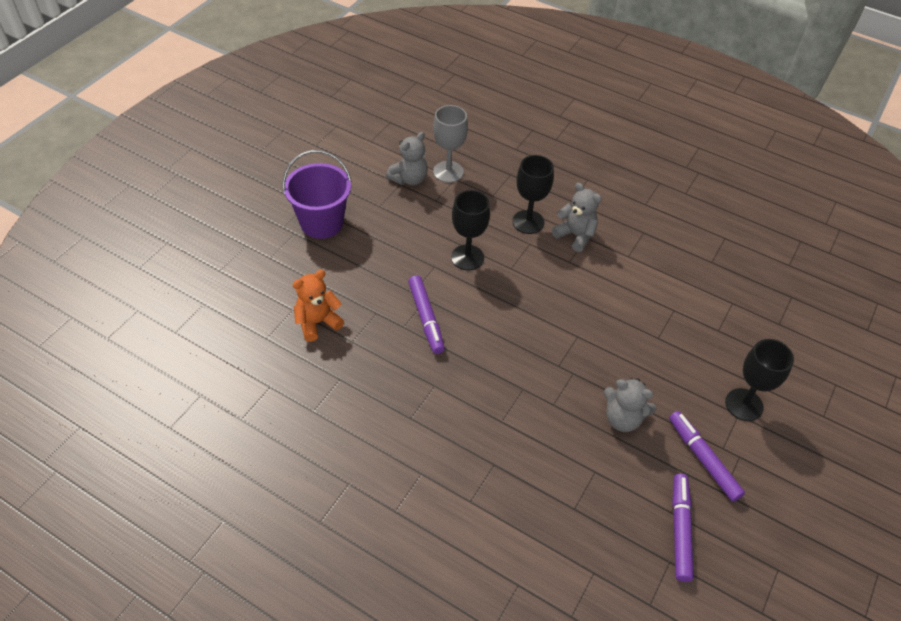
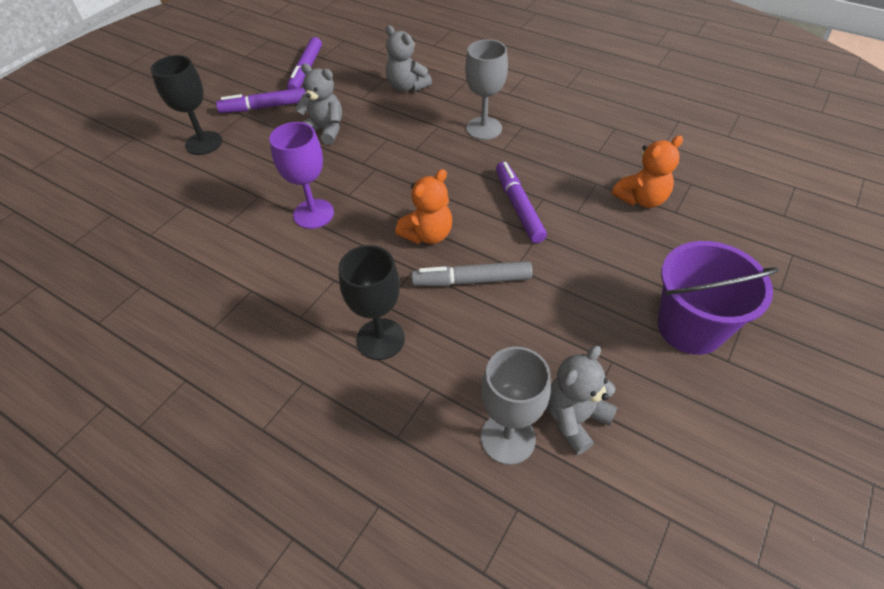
camera: 175 degrees left, 0 degrees up
(452, 415) = (484, 128): none -> grey goblet
(467, 257) = (471, 281): black goblet -> grey marker
(503, 295) = (427, 234): none -> orange teddy bear
(575, 235) = (315, 319): grey teddy bear -> grey teddy bear (407, 87)
(602, 317) = (313, 214): none -> purple goblet
(703, 459) = (265, 107): purple marker -> purple marker turned 105 degrees clockwise

